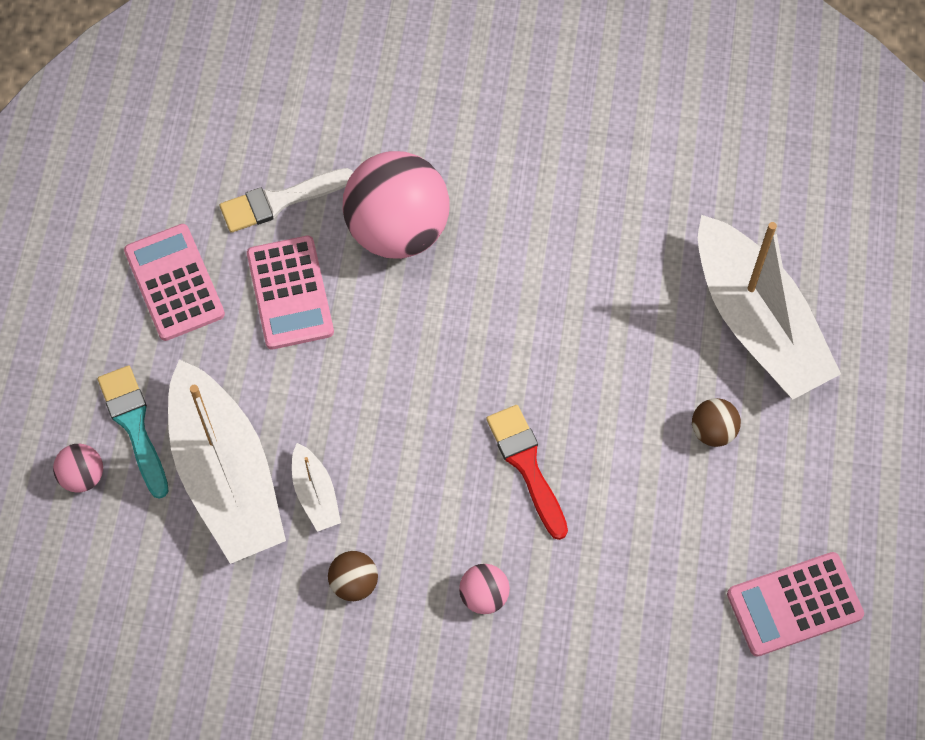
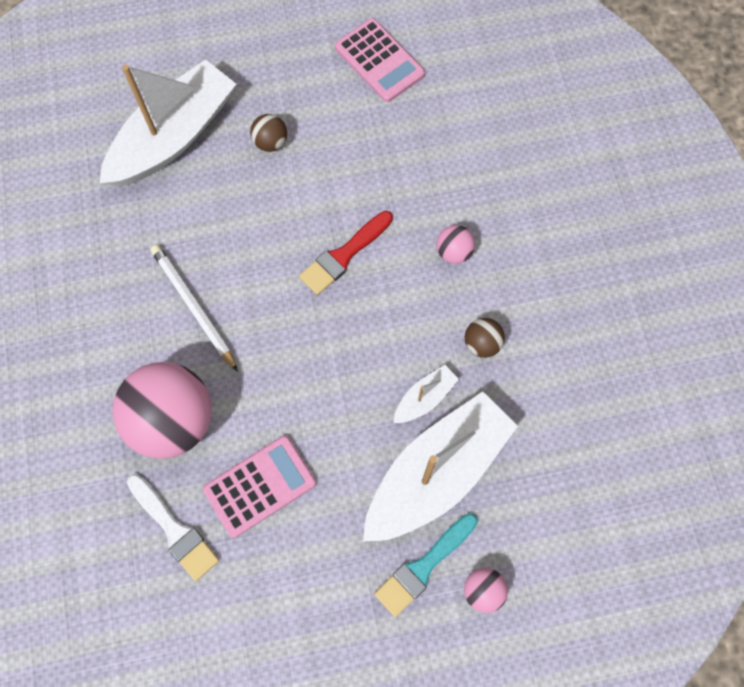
camera: 110 degrees left, 5 degrees up
(174, 283) = (282, 590): pink calculator -> none
(522, 284) = (193, 307): none -> white pencil

